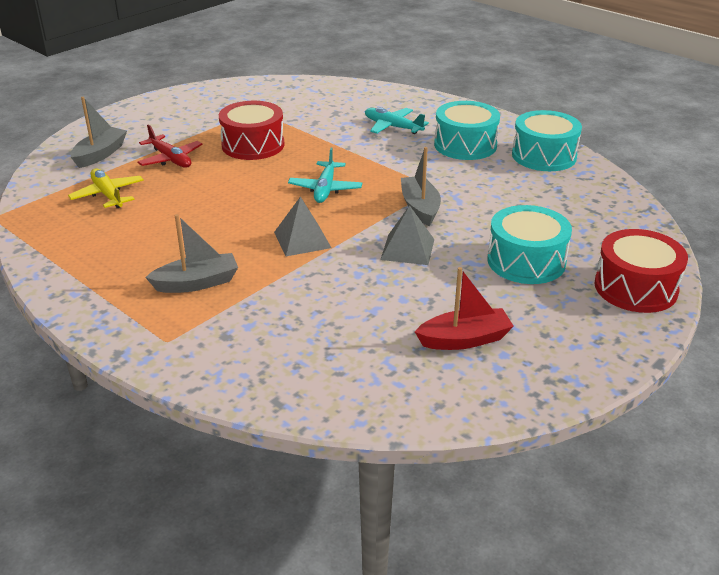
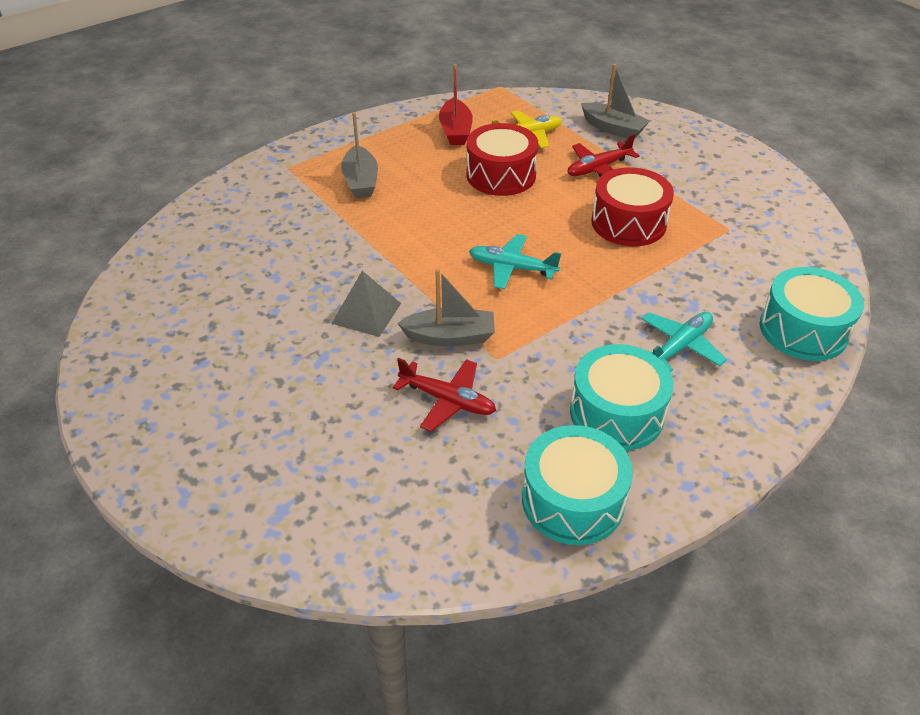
camera: 100 degrees right, 10 degrees up
(302, 240) = (410, 243): grey pyramid -> none
(464, 339) = (200, 326): red boat -> red boat (455, 131)
(487, 202) = (448, 400): none -> red plane
(526, 261) = (306, 404): turquoise drum -> turquoise drum (803, 330)
(635, 288) = (211, 492): red drum -> red drum (501, 175)

